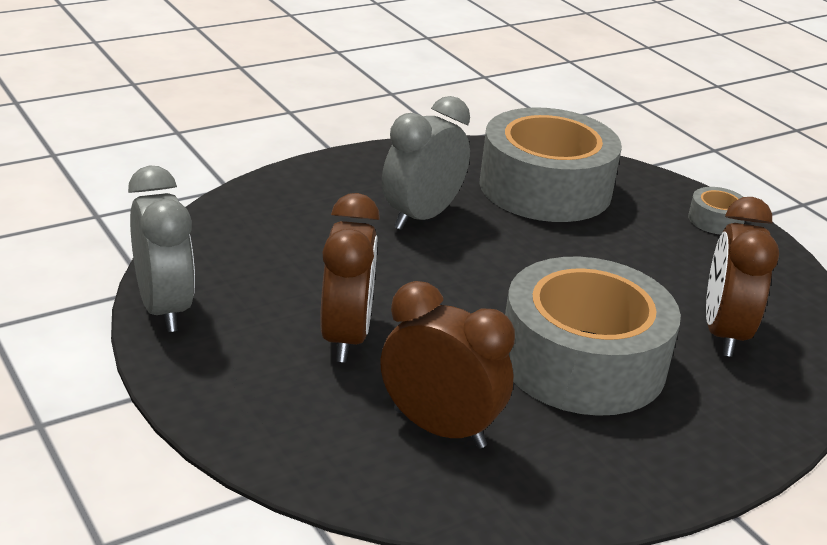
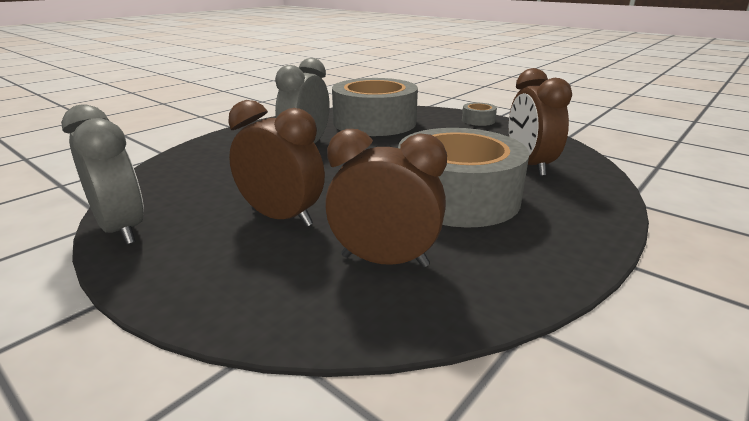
camera: 15 degrees left, 5 degrees down
(346, 337) = (282, 217): brown clock -> brown clock turned 45 degrees counterclockwise

